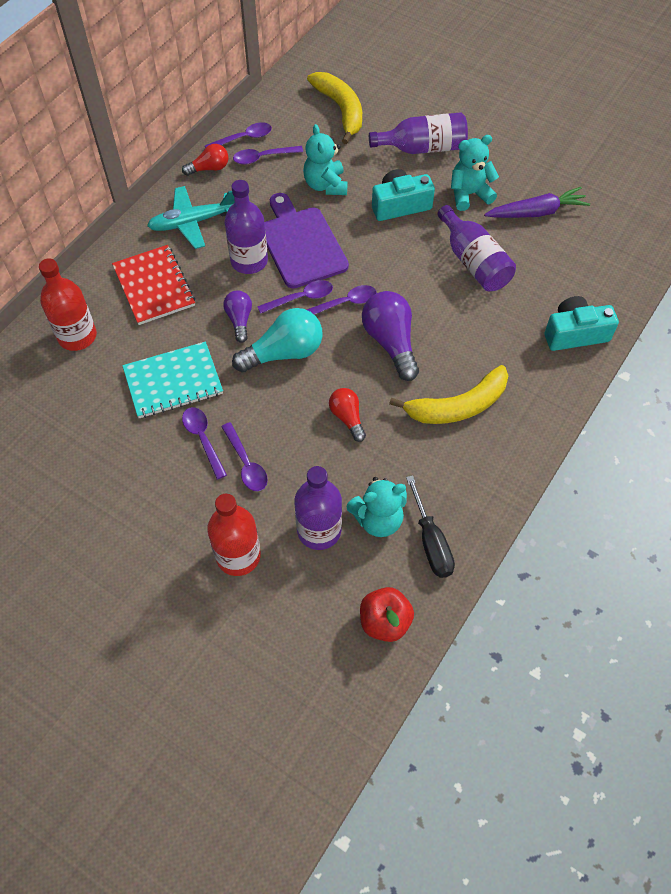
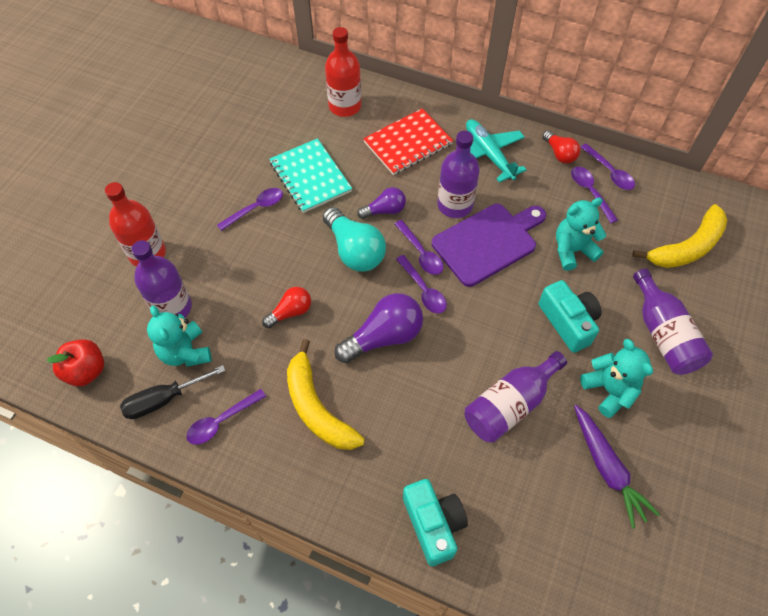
camera: 80 degrees right, 0 degrees up
(246, 463) = (235, 243): purple spoon -> purple spoon (222, 421)

